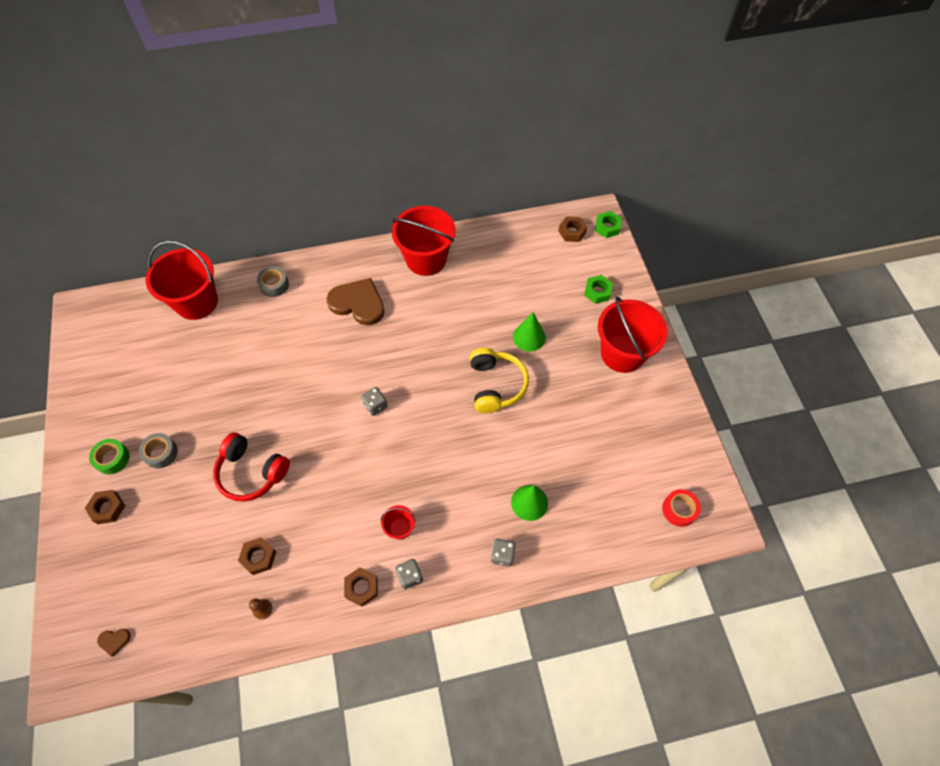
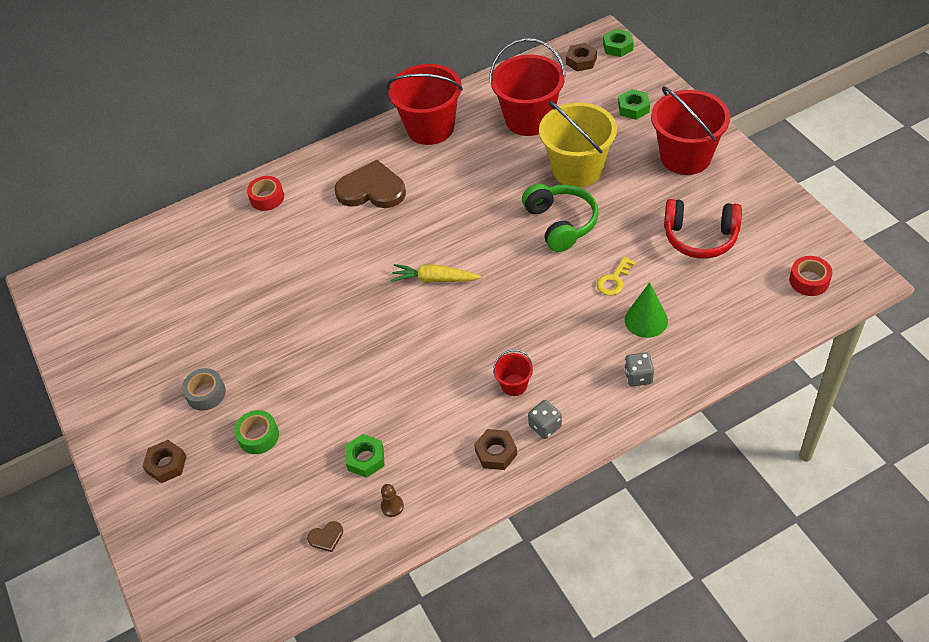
camera: 10 degrees left, 10 degrees down
(112, 459) = (150, 415): green tape -> green tape (258, 436)
(114, 641) = (232, 588): brown heart -> brown heart (326, 537)
(196, 302) = (182, 238): red bucket -> red bucket (529, 119)
(251, 472) = (321, 381): red headphones -> red headphones (700, 237)
(259, 557) = (365, 459): brown nut -> green nut
(274, 285) = (267, 198): grey tape -> red tape
(375, 405) = (434, 279): grey dice -> yellow carrot
(495, 385) = (560, 223): yellow headphones -> green headphones
(518, 455) = (614, 280): none -> yellow key
(529, 337) = (577, 169): green cone -> yellow bucket

